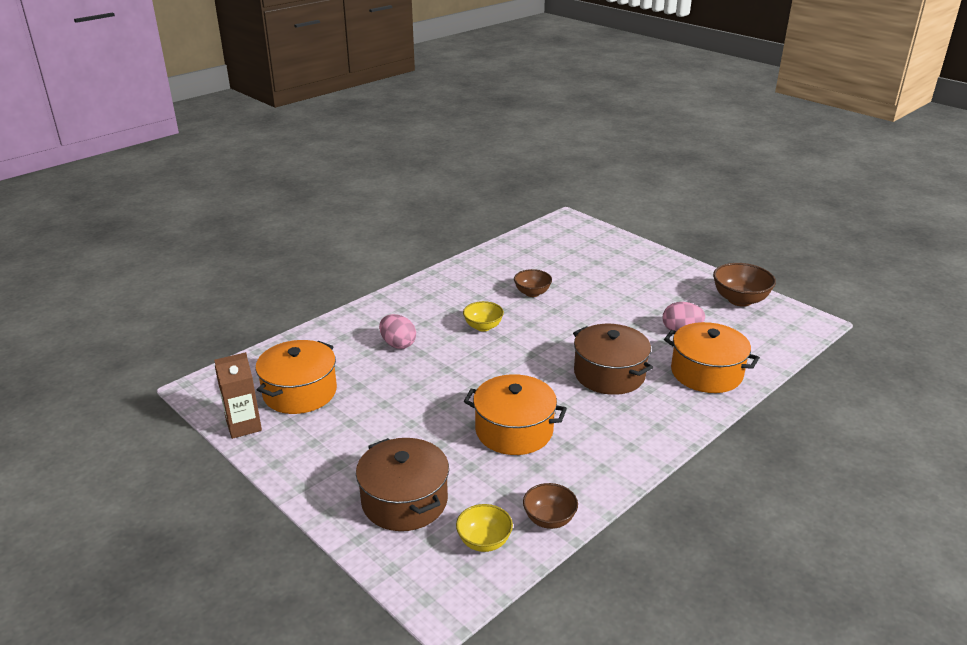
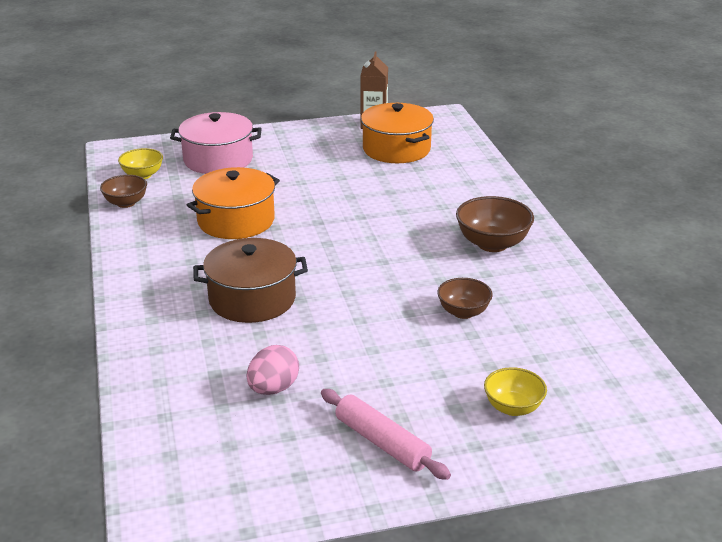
camera: 120 degrees right, 0 degrees up
(398, 344) = (429, 204): pink egg -> none
(404, 501) = (218, 159): brown pot -> pink pot
(483, 327) = (417, 256): yellow bowl -> yellow bowl (513, 408)
(674, 285) = (382, 442): none -> pink rolling pin
(706, 373) = (180, 363): orange pot -> none
(740, 300) = (285, 487): brown bowl -> brown bowl (492, 244)

